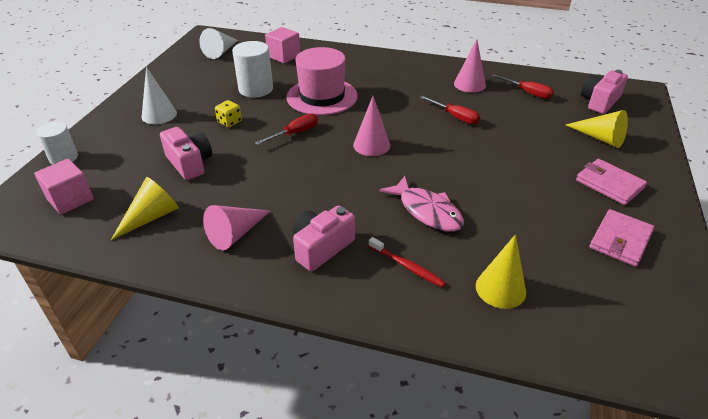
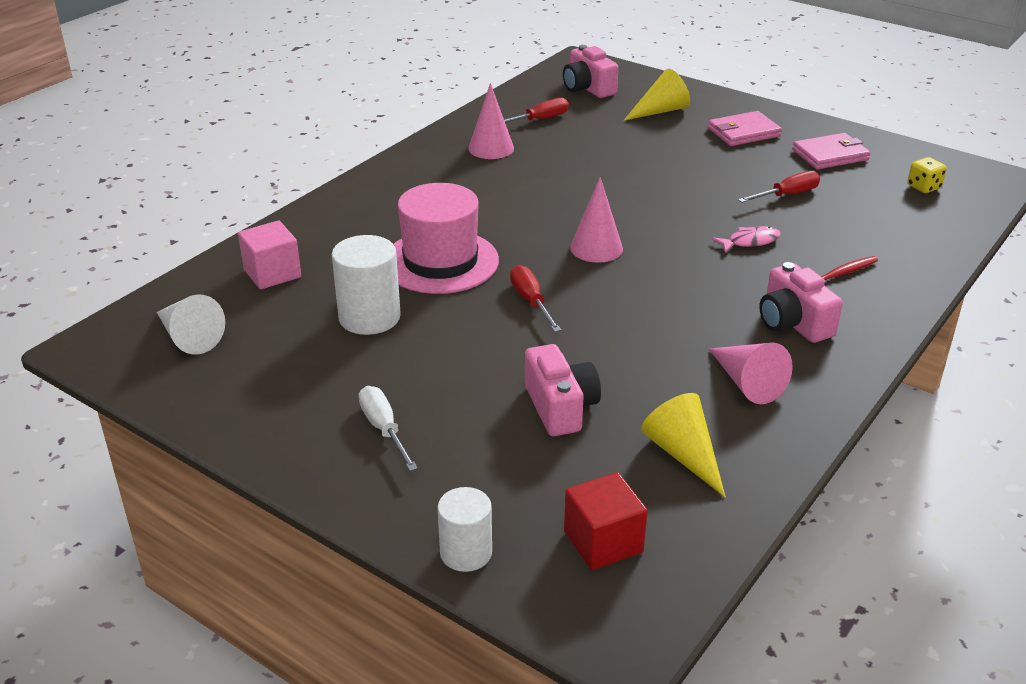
camera: 70 degrees left, 5 degrees down
(70, 199) = (603, 542): pink cube -> red cube
(159, 115) = (384, 429): white cone -> white screwdriver
(190, 163) = (560, 407): pink camera -> pink camera turned 90 degrees clockwise
(229, 122) = (460, 356): yellow dice -> yellow dice (923, 187)
(427, 211) = (750, 242): pink fish -> pink fish, size x0.61
(455, 117) = (564, 177): red screwdriver -> red screwdriver (787, 195)
(500, 289) = (883, 232): yellow cone -> none
(620, 240) = (830, 155): pink wallet -> pink wallet turned 75 degrees counterclockwise

